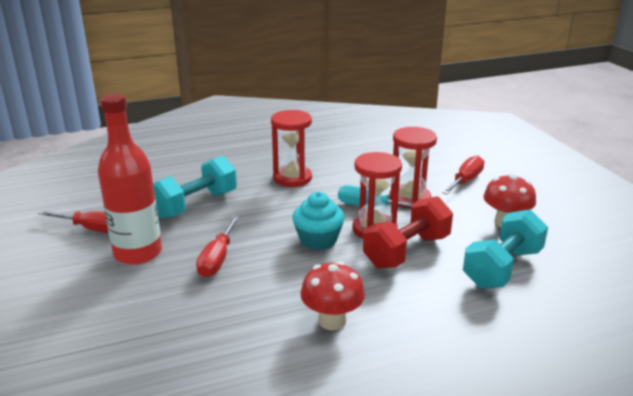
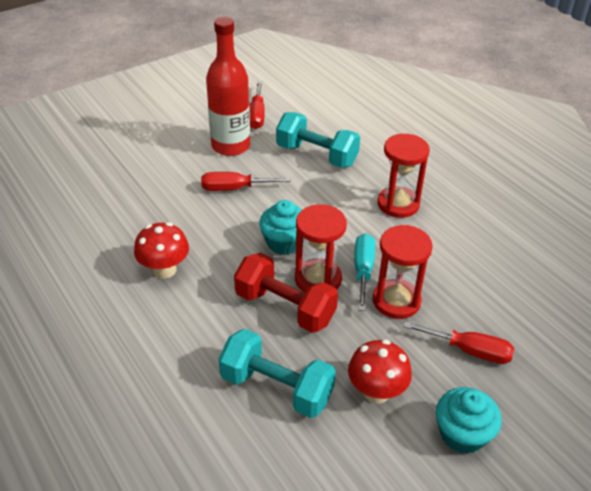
camera: 75 degrees right, 15 degrees up
(542, 197) = (462, 434): none -> turquoise cupcake

